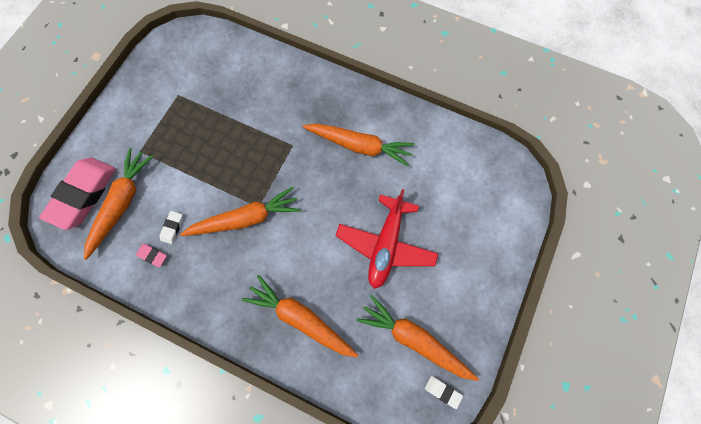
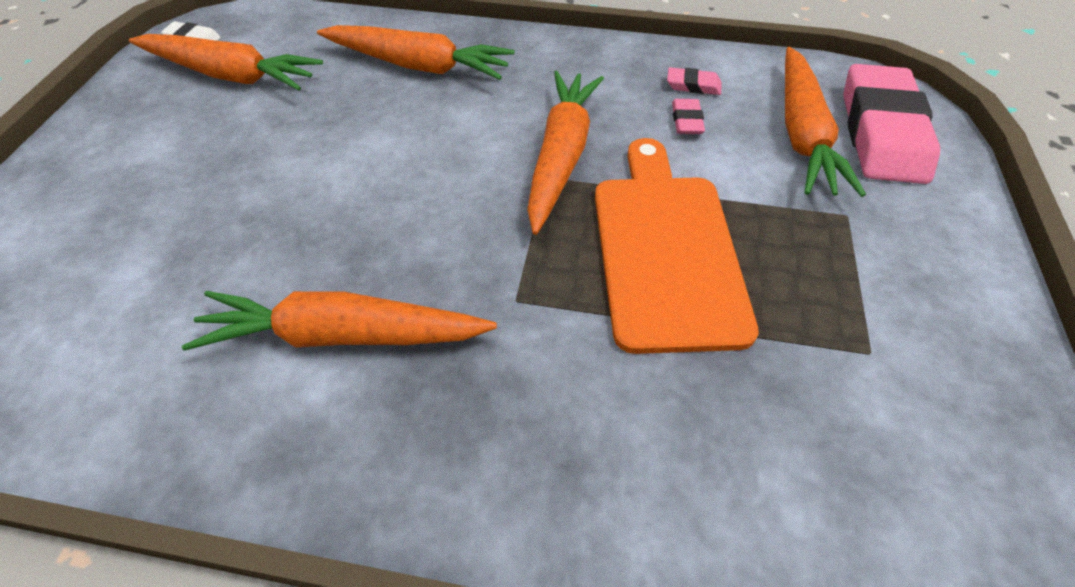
camera: 165 degrees right, 20 degrees down
(172, 228) = (686, 120): white eraser -> pink eraser
(224, 153) = (666, 250): none -> orange cutting board
(246, 218) = (561, 156): orange carrot -> orange carrot turned 135 degrees clockwise
(386, 245) = (275, 170): red plane -> none

